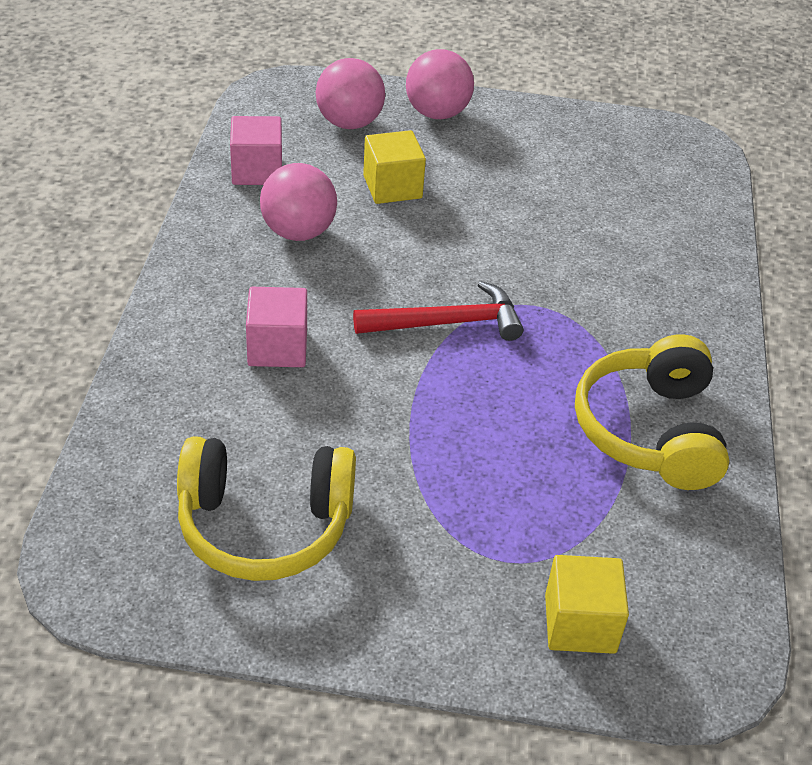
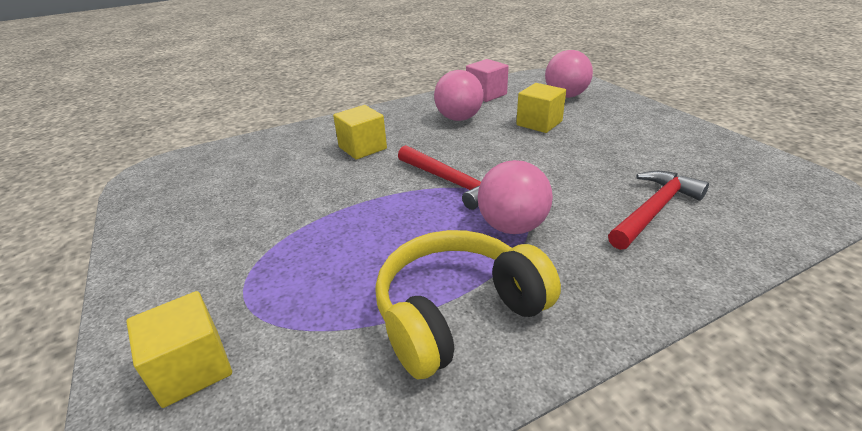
camera: 60 degrees right, 10 degrees down
(265, 524) = (218, 198): yellow headphones -> none
(277, 347) = (362, 148): pink cube -> yellow cube
(437, 113) = (625, 109): pink ball -> pink ball (512, 226)
(627, 239) = (654, 210): none -> red hammer

